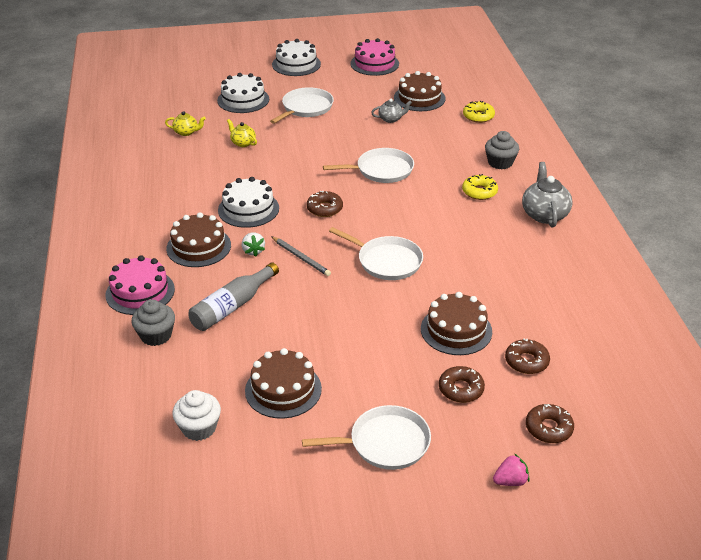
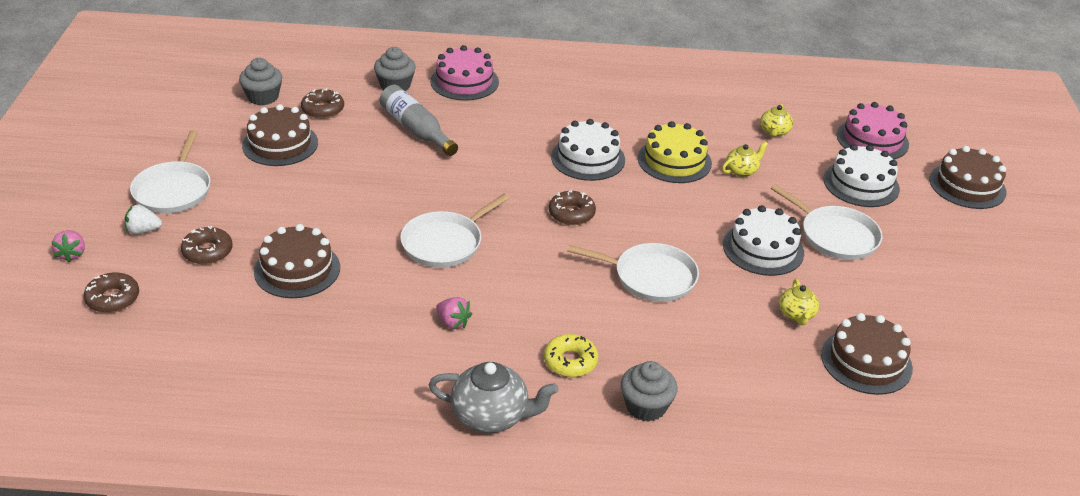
camera: 100 degrees right, 0 degrees up
(198, 247) = (526, 119): brown cake -> brown cake (967, 186)
(199, 428) = (263, 97): white cupcake -> grey cupcake
(239, 171) = (674, 161): none -> yellow cake
(253, 251) = (504, 152): white strawberry -> white strawberry (143, 231)
(296, 64) = (980, 247): white cake -> white cake (763, 249)
(301, 258) = (479, 182): grey pencil -> none
(374, 64) = (992, 333): pink cake -> pink cake (872, 140)
(381, 170) = (650, 277): white pan -> white pan turned 75 degrees counterclockwise
(391, 119) = (796, 314): grey teapot -> yellow teapot
(471, 243) = (453, 322): none -> pink strawberry
(478, 116) = (799, 420): yellow donut -> none
(526, 361) = (215, 310): brown donut -> brown donut (323, 109)

